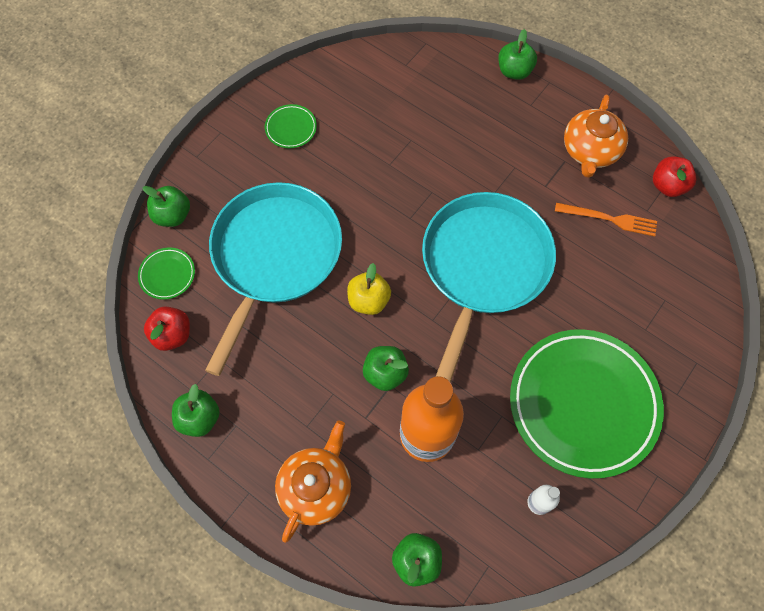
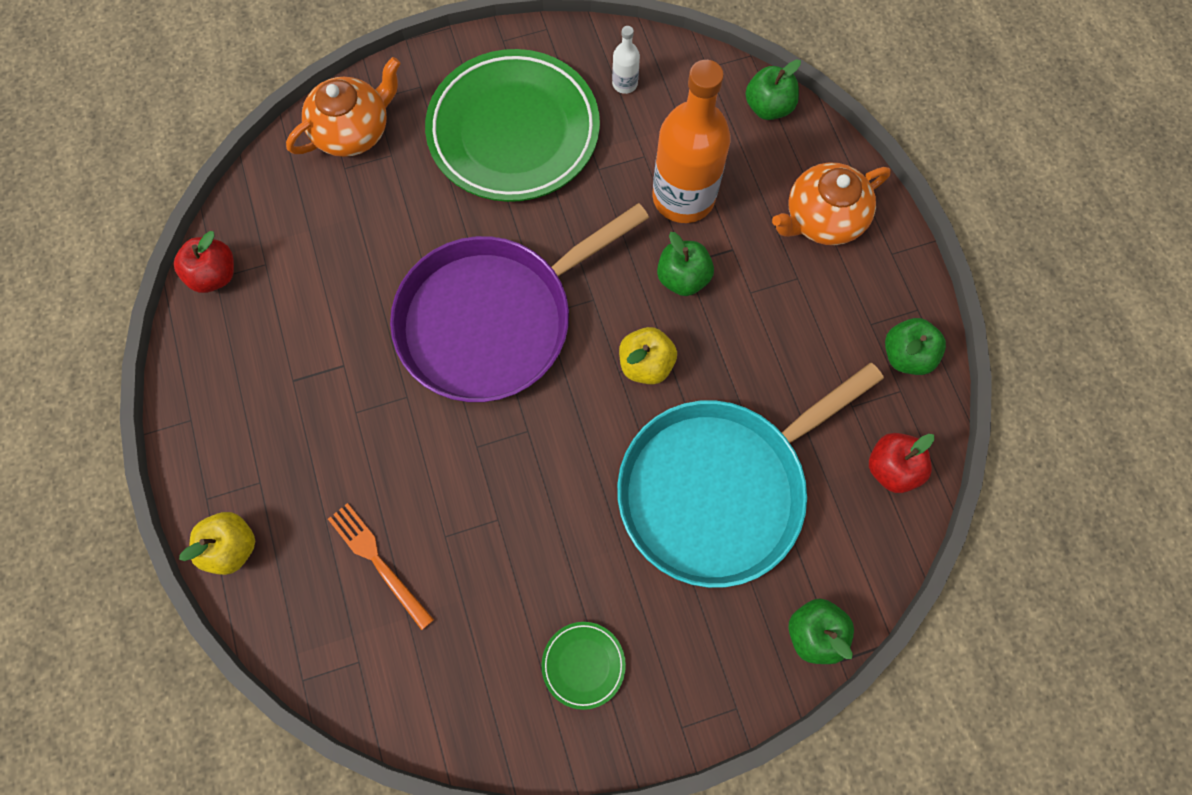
camera: 145 degrees left, 5 degrees up
(167, 275) = (861, 550): green plate -> none
(483, 267) = (493, 319): turquoise pan -> purple pan
(514, 71) = (232, 547): green apple -> yellow apple
(590, 151) = (253, 372): orange teapot -> orange teapot (353, 130)
(609, 219) = (313, 281): orange fork -> orange fork (378, 562)

